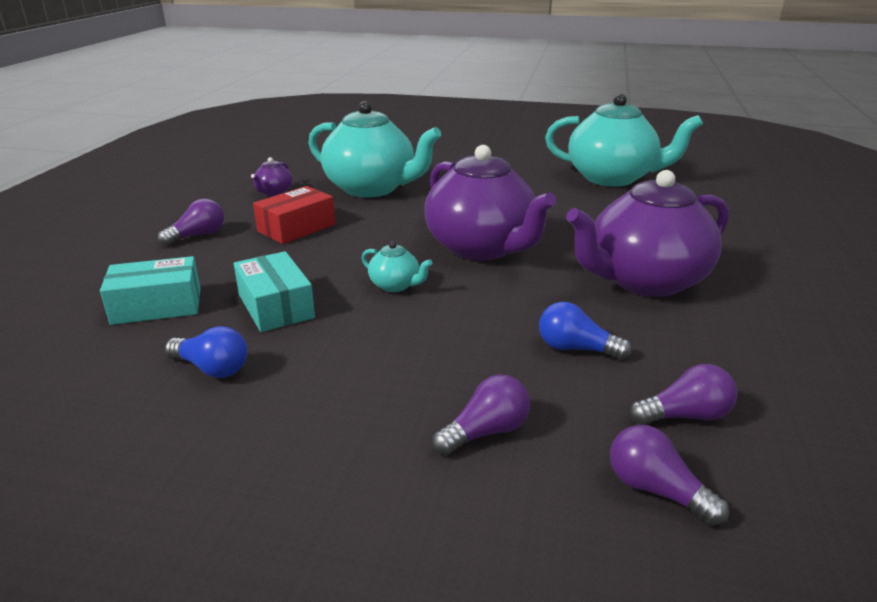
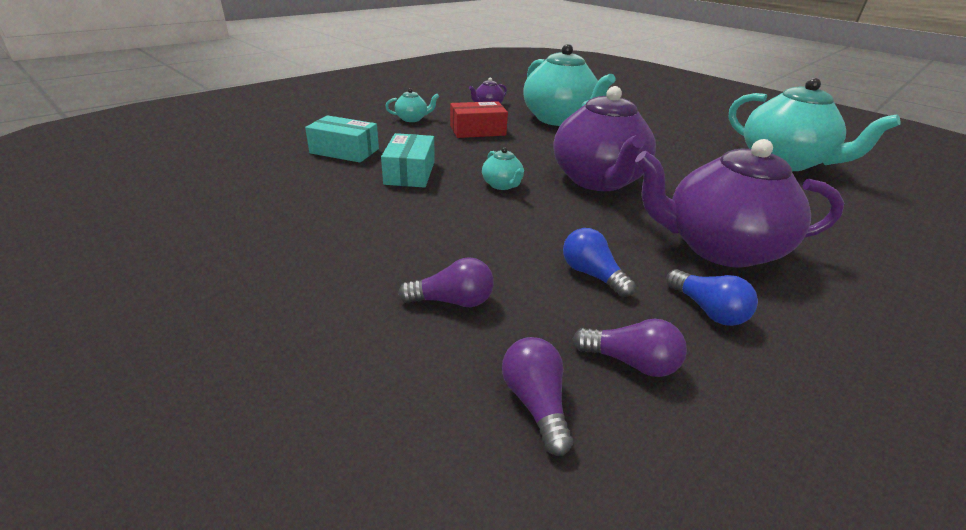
camera: 30 degrees right, 5 degrees up
(198, 236) = (412, 119): purple light bulb -> turquoise teapot
(212, 368) = (333, 195): blue light bulb -> blue light bulb (707, 310)

